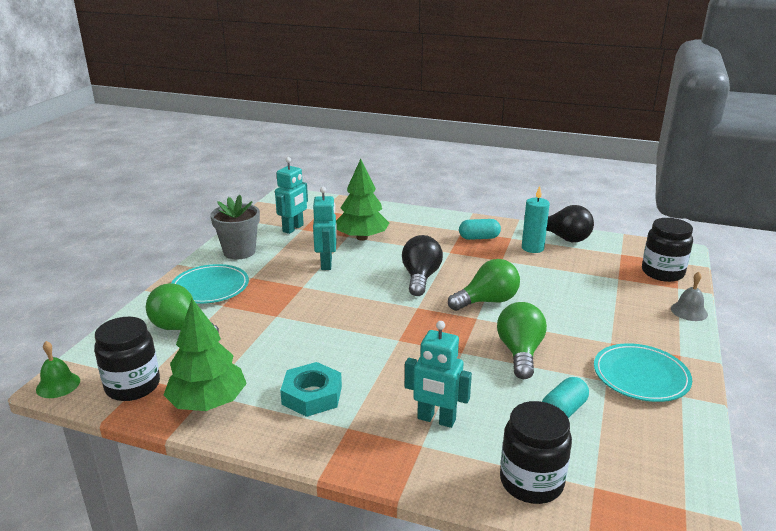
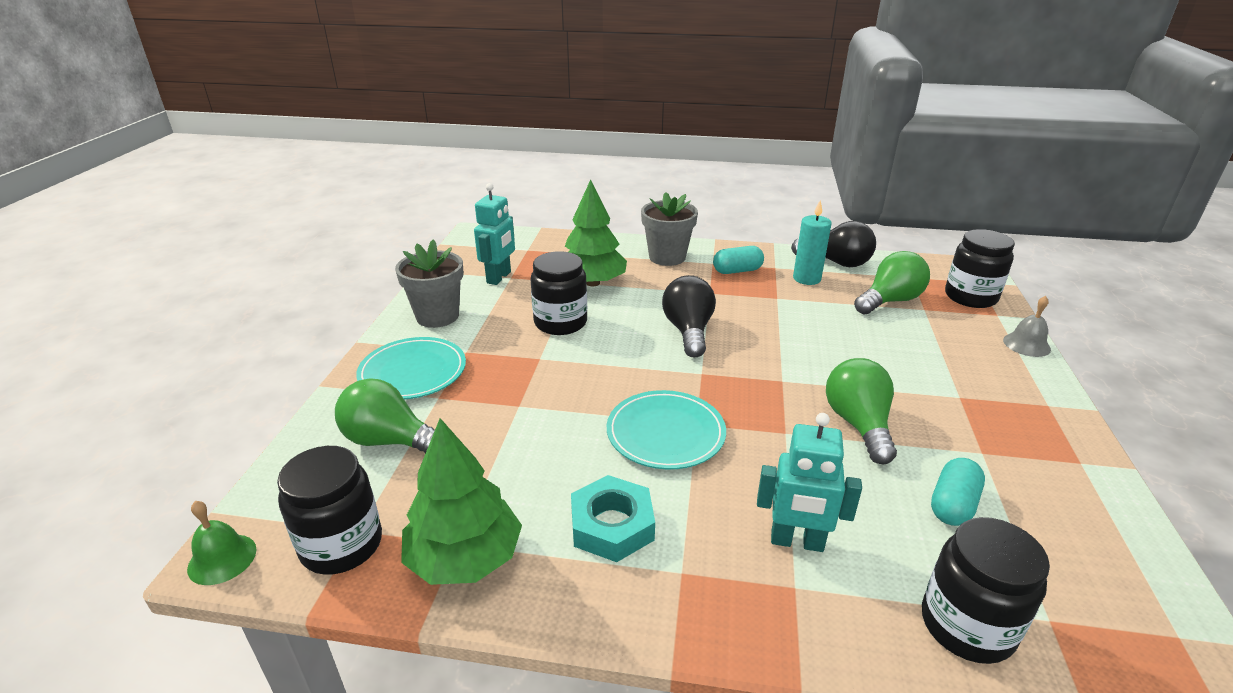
camera: 10 degrees left, 5 degrees up
(327, 264) = (560, 323): turquoise robot -> black jar
(427, 224) = (667, 257): none -> grey flower pot
(487, 301) = (785, 355): green light bulb -> green light bulb (889, 301)
(641, 376) = (1019, 440): turquoise plate -> turquoise plate (665, 433)

